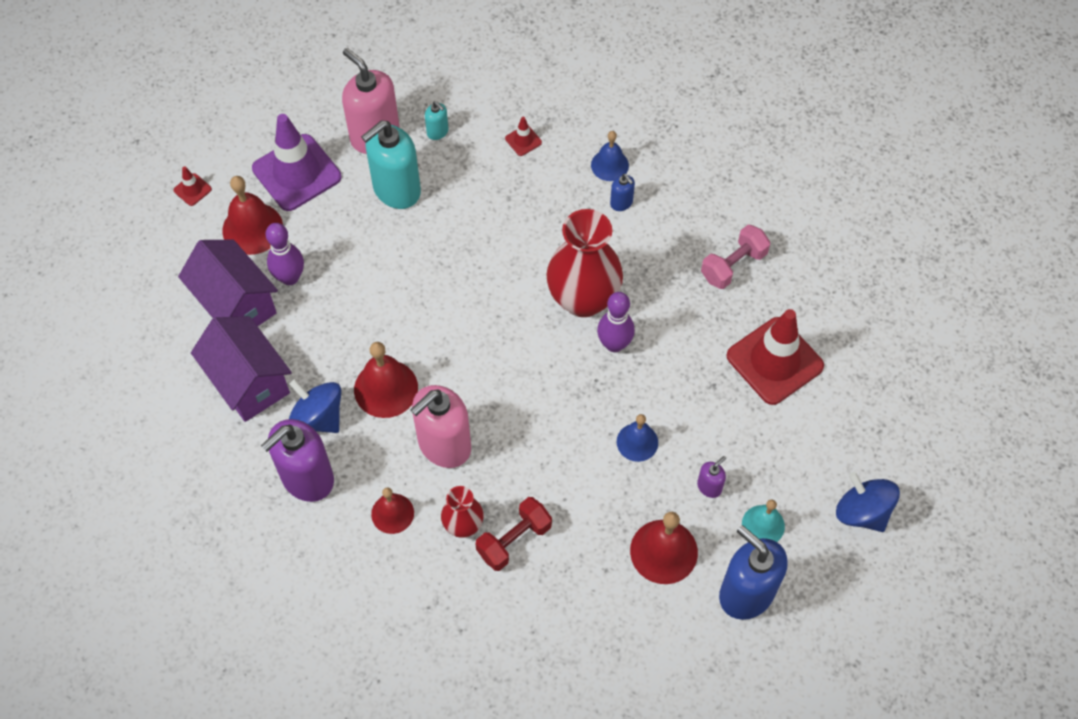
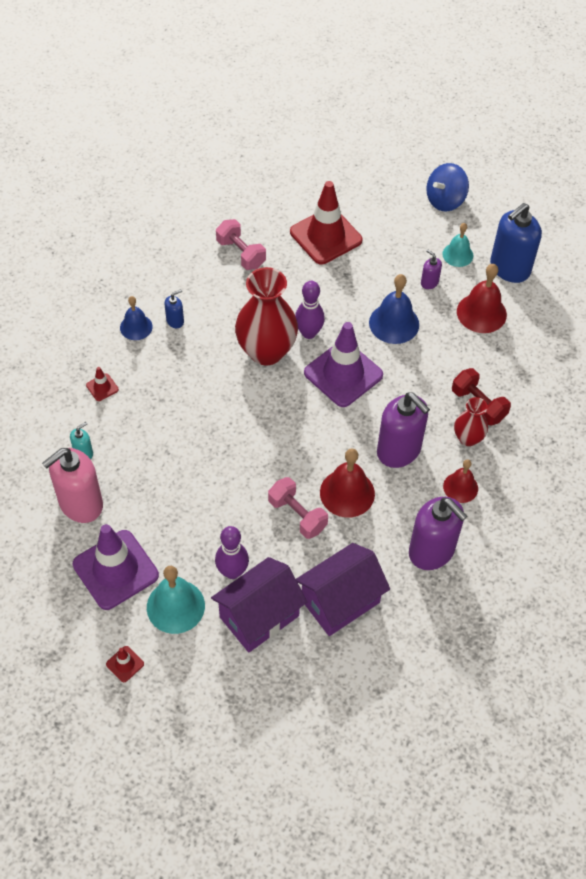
camera: 90 degrees left, 5 degrees down
(252, 228) = (175, 606): red bell -> turquoise bell
(318, 417) = (374, 544): blue spinning top -> none
(357, 338) = (297, 515): none -> pink dumbbell
(396, 190) = (144, 486): turquoise soap dispenser -> none
(444, 445) = (399, 450): pink soap dispenser -> purple soap dispenser
(554, 383) = (343, 374): none -> purple traffic cone
(637, 442) = (394, 323): blue bell -> blue bell, size x1.56

